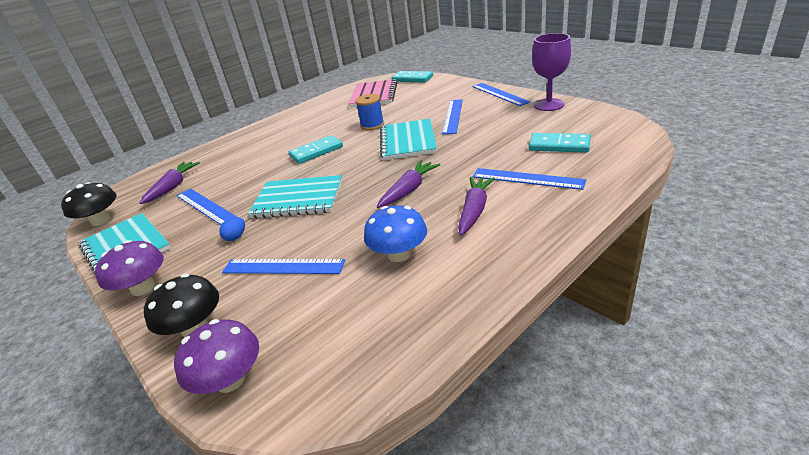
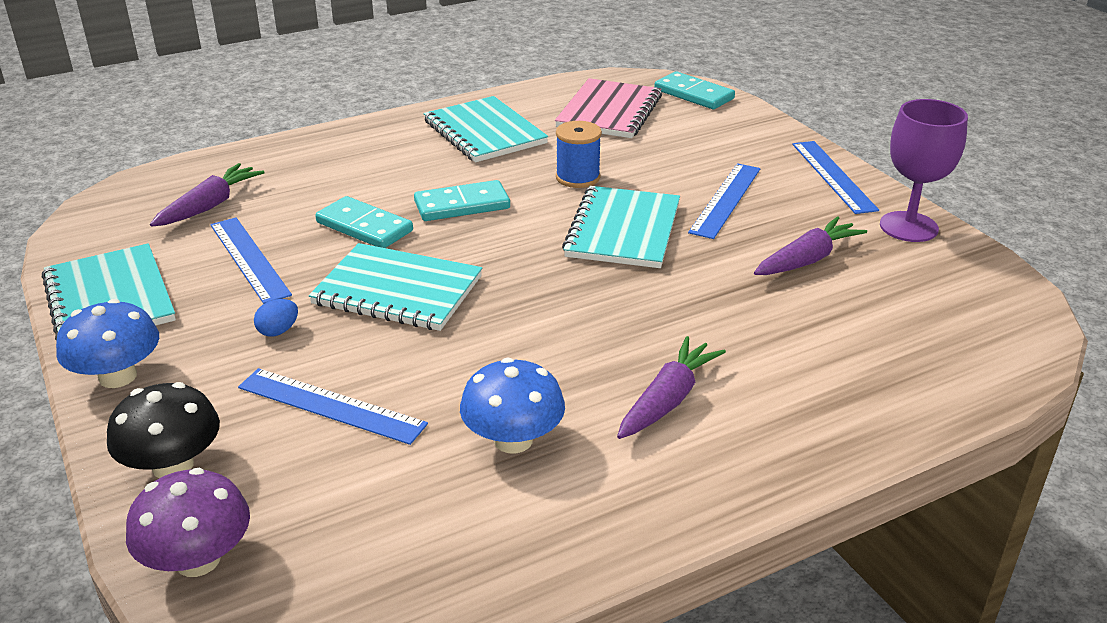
camera: 10 degrees right, 0 degrees up
(101, 220) = (84, 236): black mushroom -> none
(143, 288) = (118, 376): purple mushroom -> blue mushroom
(314, 118) = (484, 132): none -> turquoise notebook
(409, 190) = (581, 328): purple carrot -> purple carrot (807, 259)
(527, 179) = (785, 367): blue ruler -> none
(559, 145) = (877, 318): turquoise domino -> turquoise domino (364, 227)

